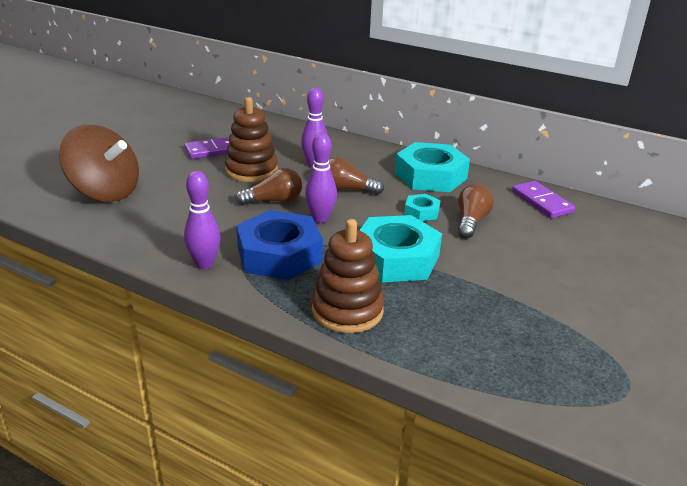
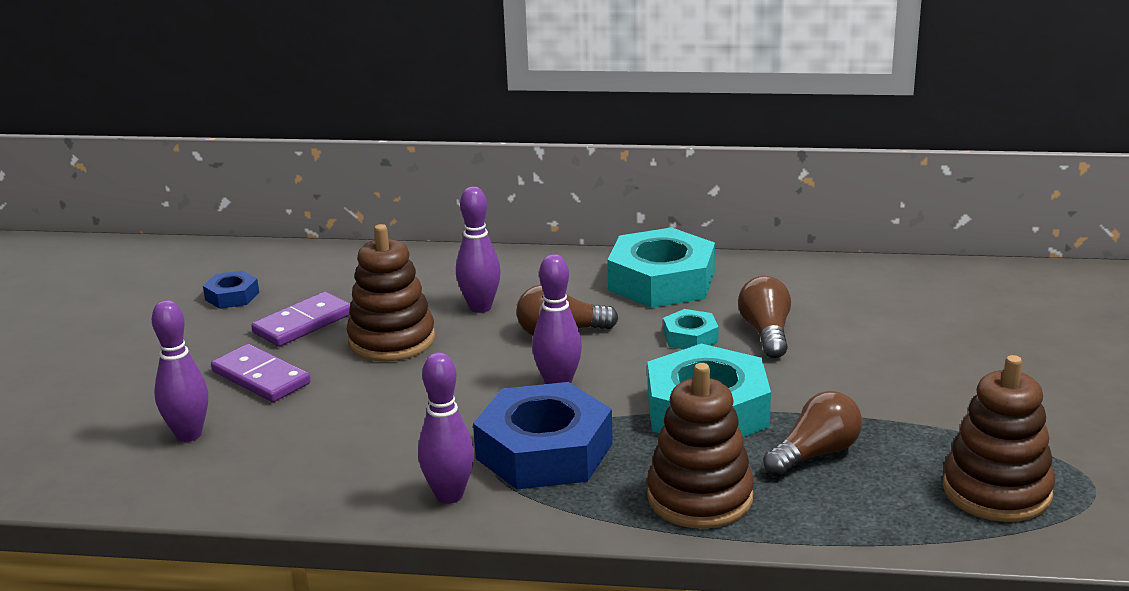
camera: 20 degrees left, 5 degrees down
(105, 192) = (189, 435): brown spinning top -> purple bowling pin
(192, 128) = (232, 296): none -> blue nut
(274, 201) = (468, 378): brown light bulb -> brown light bulb (815, 454)
(541, 202) = (836, 281): purple domino -> purple domino (260, 378)
(552, 369) = (996, 491): none -> brown stacking toy

